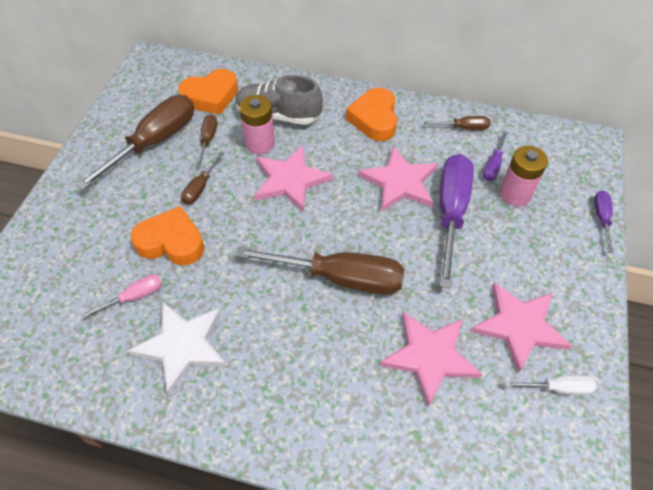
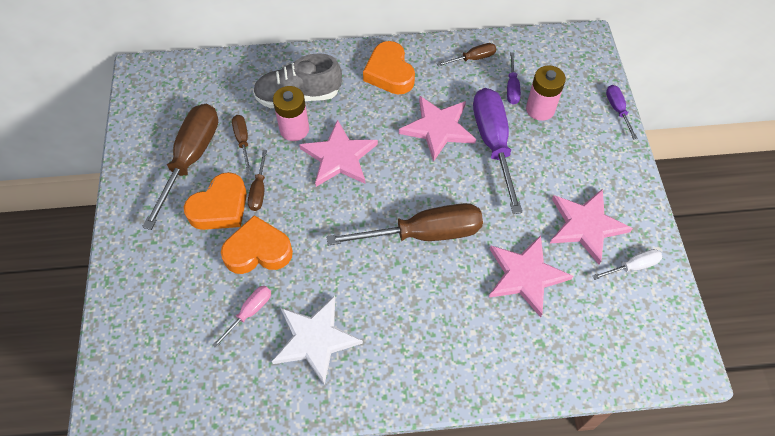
camera: 20 degrees left, 5 degrees up
(211, 96) = (223, 95): orange heart -> orange heart (220, 207)

